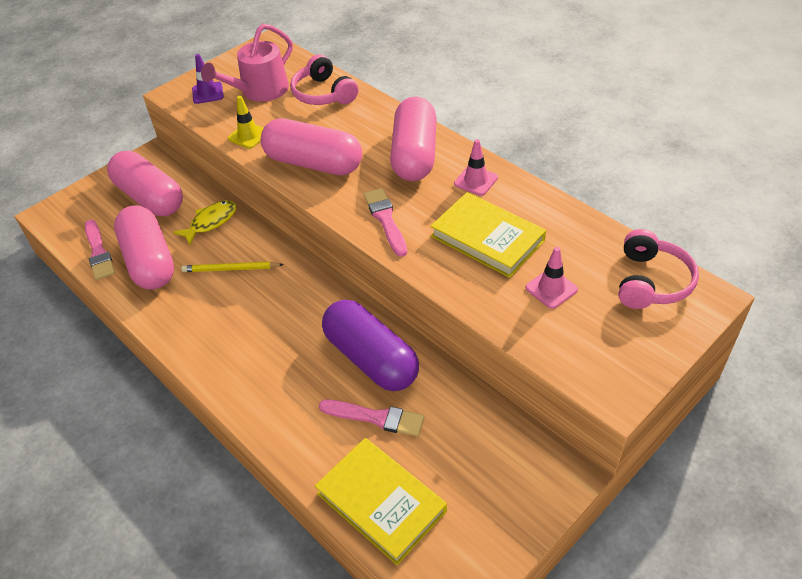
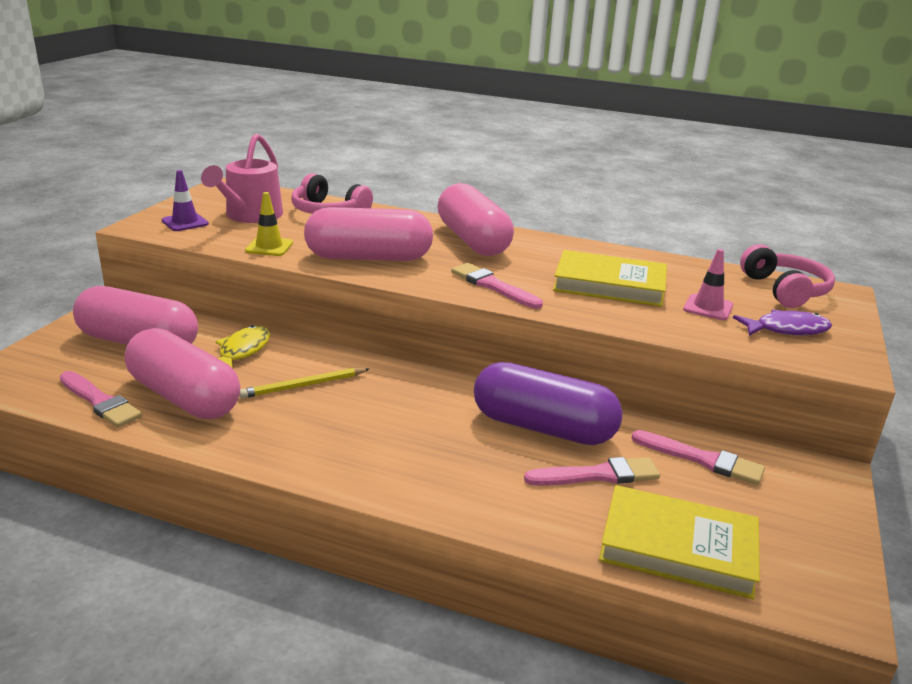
camera: 30 degrees left, 20 degrees down
(469, 428) = (702, 459): none -> pink brush
(476, 181) = (553, 250): pink traffic cone -> none
(599, 335) = (787, 329): none -> purple fish

